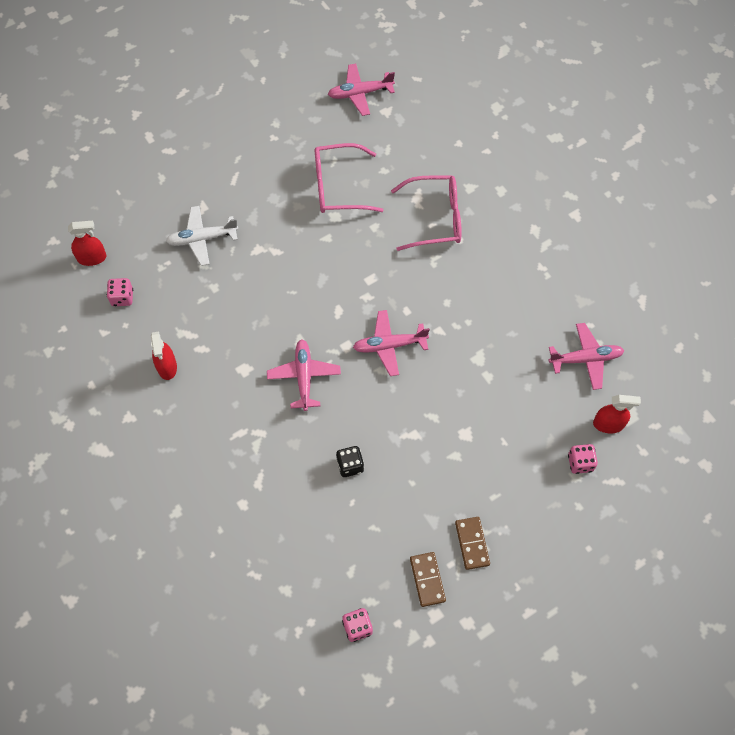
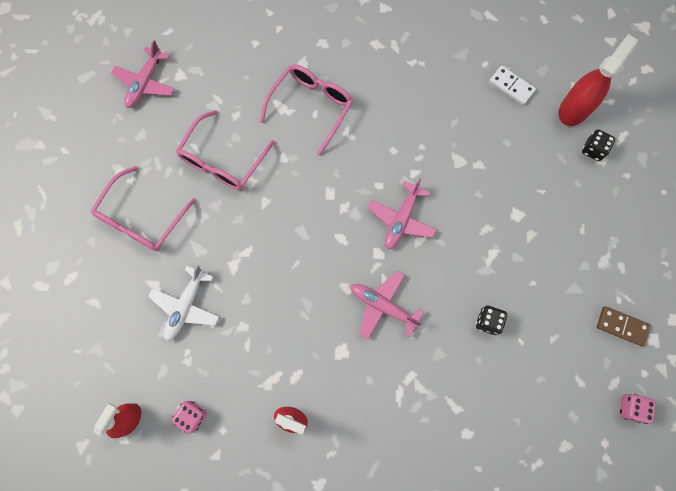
camera: 55 degrees left, 10 degrees up
(248, 165) = (142, 219): none -> pink glasses
(472, 543) = (611, 272): brown domino -> none
(580, 463) = (593, 150): pink dice -> black dice
(586, 359) = (511, 86): pink plane -> white domino
(608, 424) = (574, 109): red spray bottle -> red spray bottle, size x1.57

